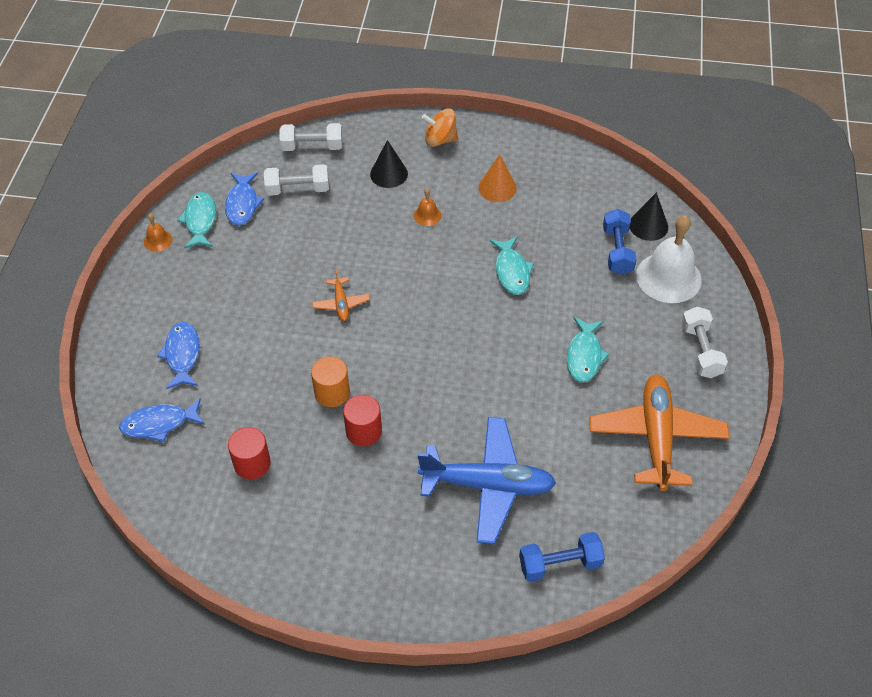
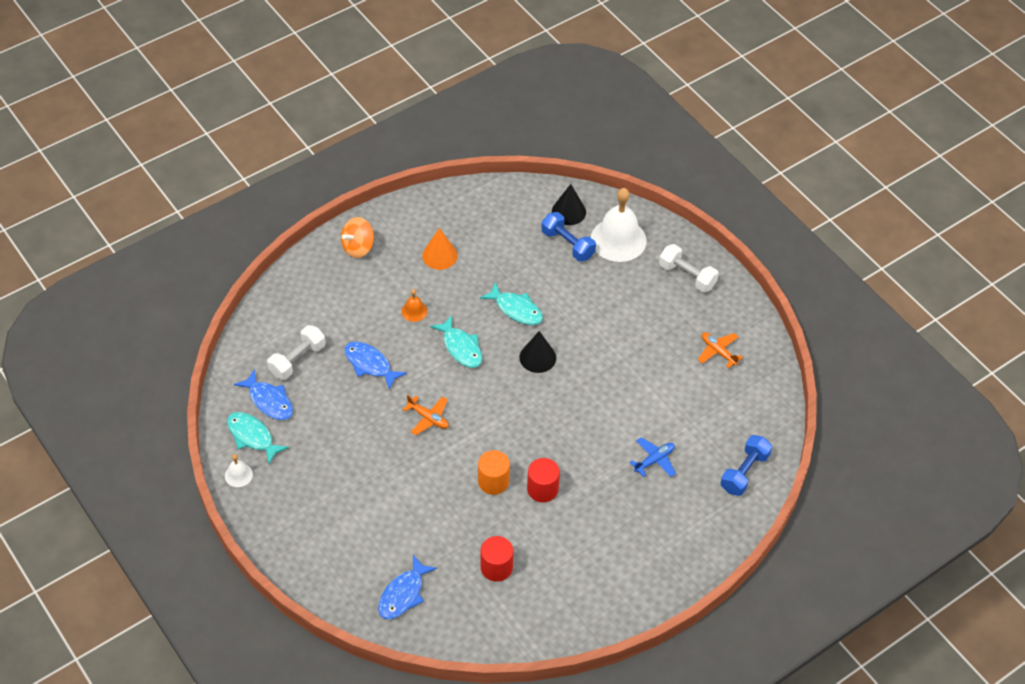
camera: 45 degrees left, 0 degrees up
(158, 240) = (238, 475): orange bell -> white bell
(182, 355) = (361, 538): blue fish -> blue fish (370, 364)
(312, 147) = (268, 319): white dumbbell -> none
(389, 174) = (351, 300): black cone -> black cone (537, 357)
(487, 485) = (654, 460): blue plane -> blue plane, size x0.46
(584, 356) = (623, 332): turquoise fish -> turquoise fish (461, 347)
(656, 437) = (718, 352): orange plane -> orange plane, size x0.46

